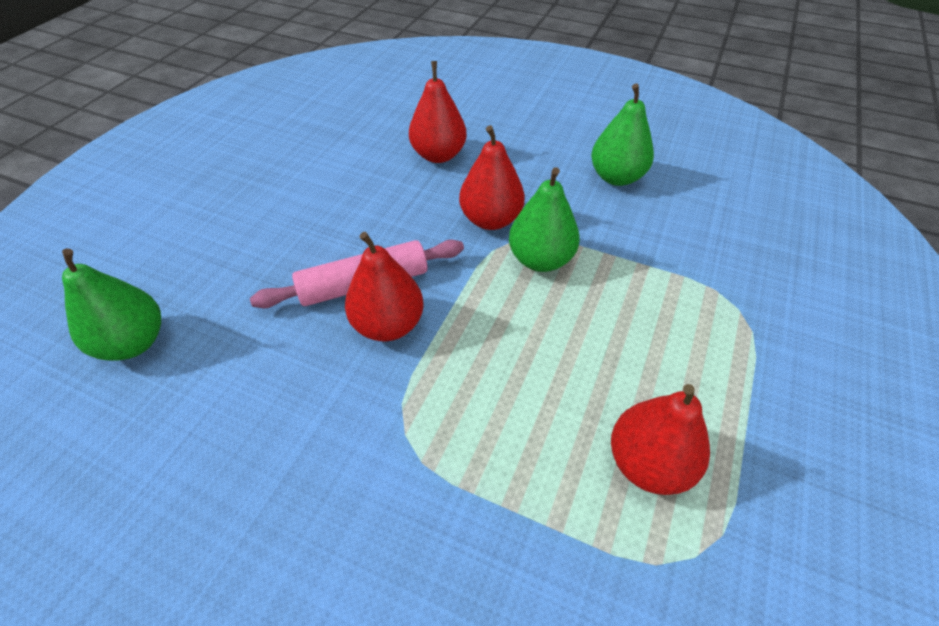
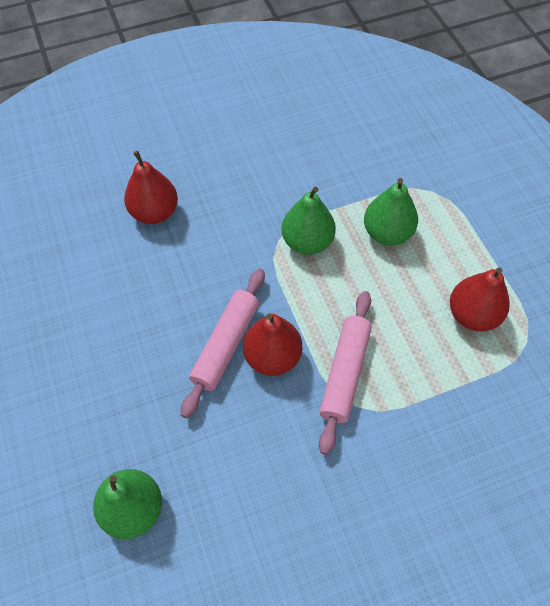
camera: 45 degrees left, 10 degrees up
(434, 396) = (345, 373): none -> pink rolling pin
(490, 220) = (248, 237): red pear -> none
(616, 177) = (287, 145): green pear -> green pear (387, 233)

